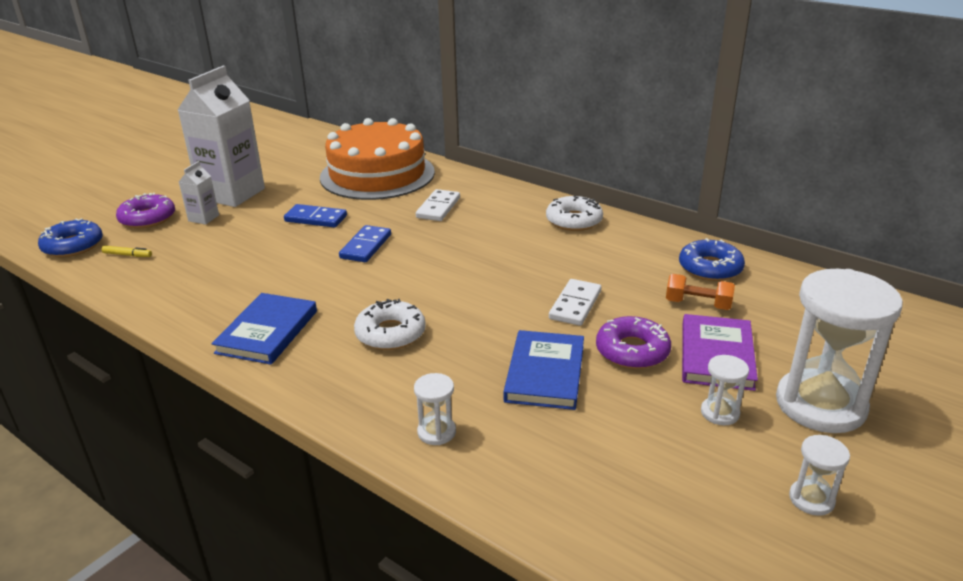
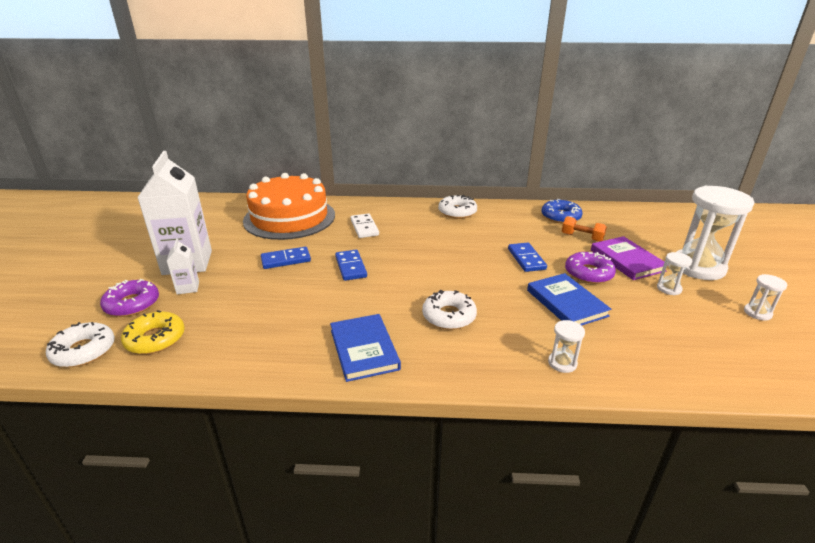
camera: 35 degrees left, 0 degrees up
(73, 246) = (84, 351): blue donut -> white donut
(127, 255) = (155, 339): yellow marker -> yellow donut
(575, 305) = (526, 259): white domino -> blue domino
(698, 304) = (582, 237): orange dumbbell -> orange dumbbell turned 45 degrees clockwise

